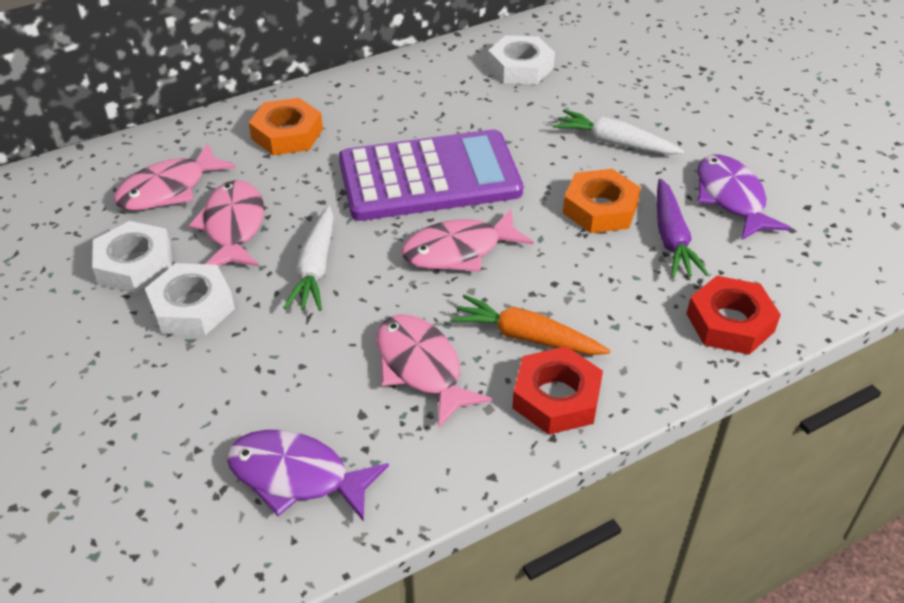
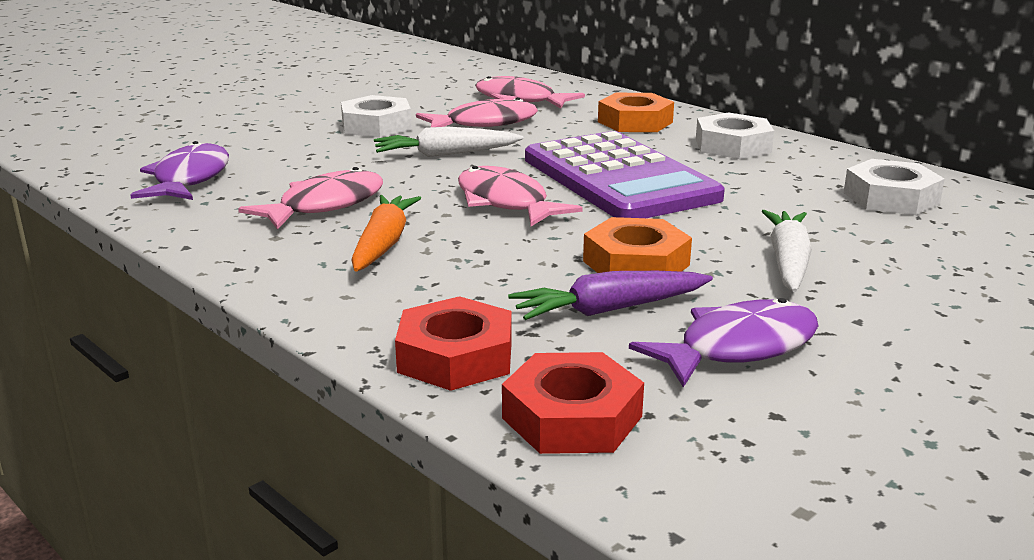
camera: 75 degrees right, 20 degrees down
(135, 264) = (419, 105): white nut -> white nut (733, 146)
(556, 398) = (295, 265): red nut -> red nut (572, 417)

